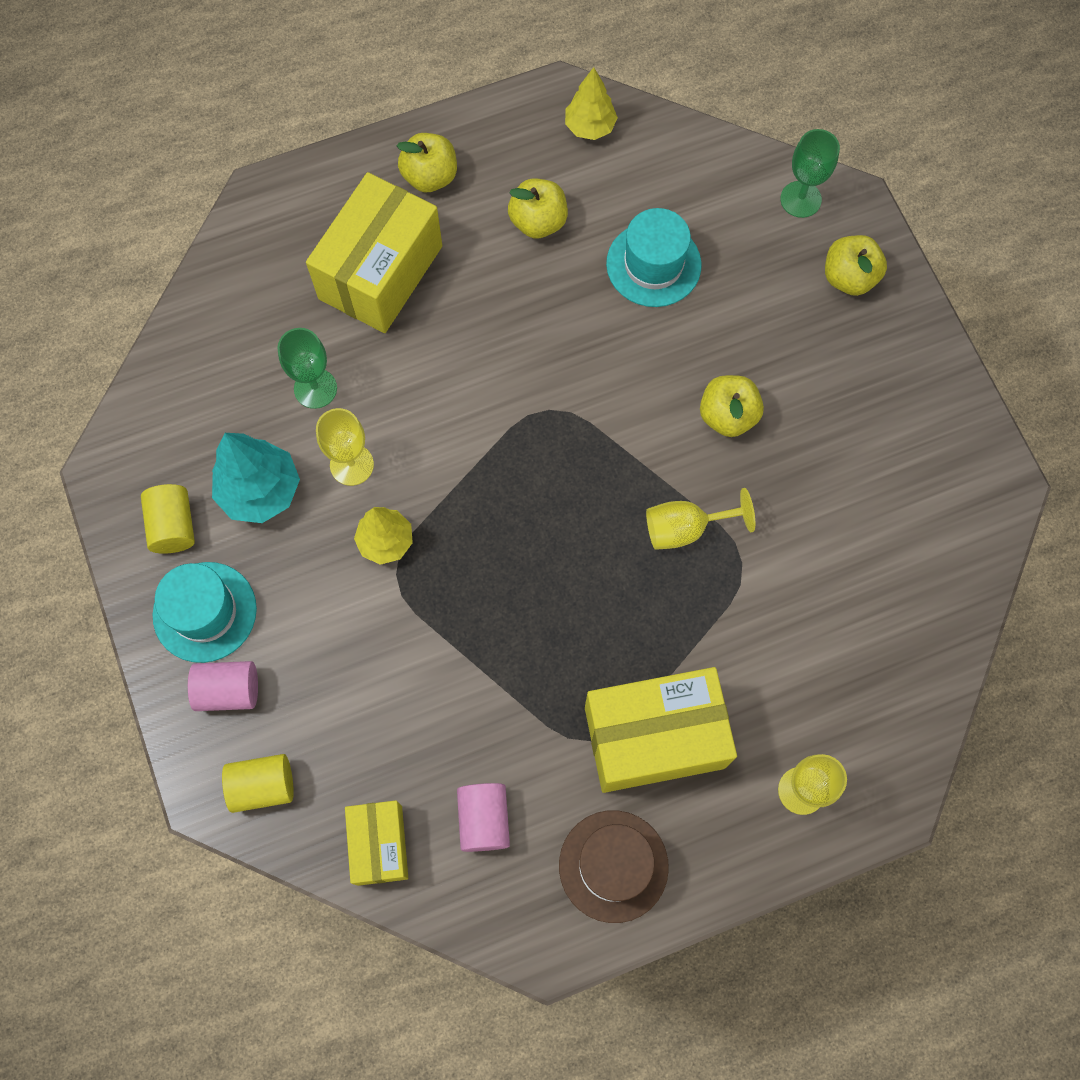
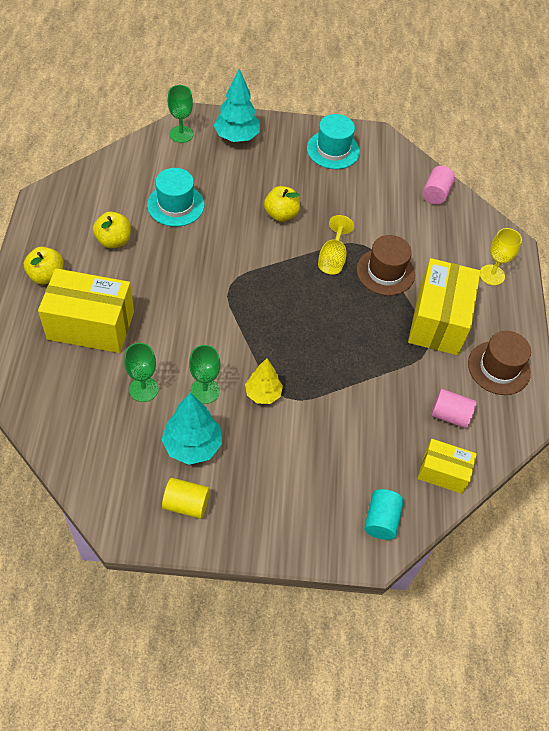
camera: 70 degrees left, 15 degrees down
(205, 612) = (254, 508): turquoise hat -> turquoise hat (333, 150)
(228, 690) = (312, 515): pink cylinder -> pink cylinder (435, 193)
(263, 786) = (381, 520): yellow cylinder -> turquoise cylinder
(351, 465) = (205, 391): yellow goblet -> green goblet
(380, 272) = (91, 325): yellow box -> yellow box turned 45 degrees counterclockwise
(589, 127) = (73, 194): yellow tree -> none
(705, 618) = (385, 272): none -> brown hat
(849, 277) = (237, 137): yellow apple -> turquoise tree

